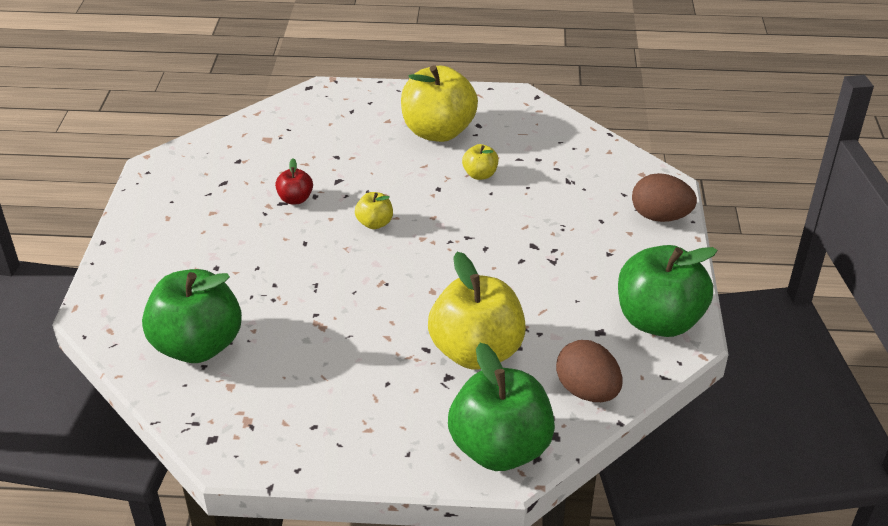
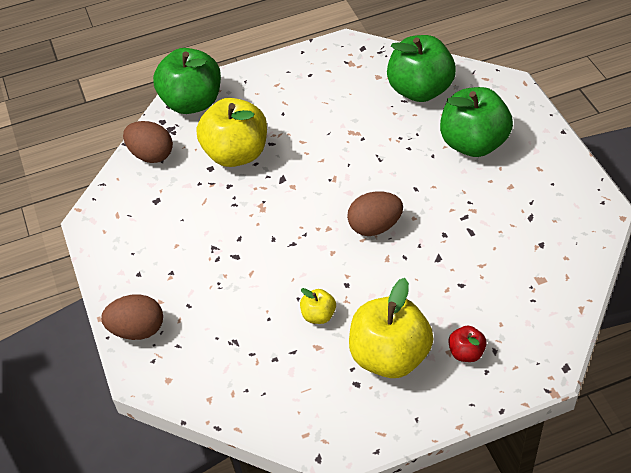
camera: 160 degrees right, 10 degrees up
(295, 199) = (457, 224): red apple -> red apple (466, 353)
(375, 223) = (375, 226): yellow apple -> brown egg
(658, 320) = (115, 225): green apple -> green apple (473, 143)

